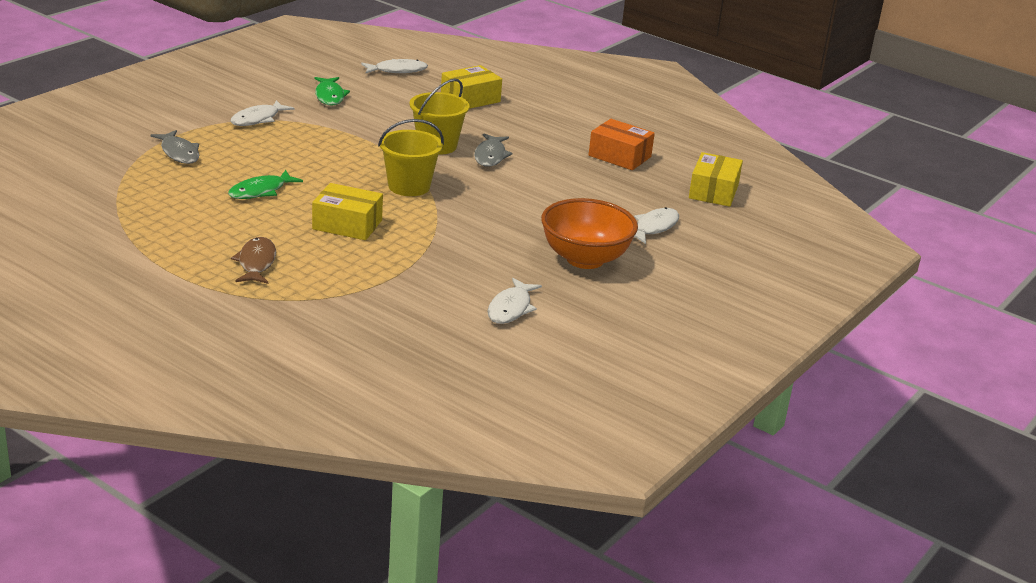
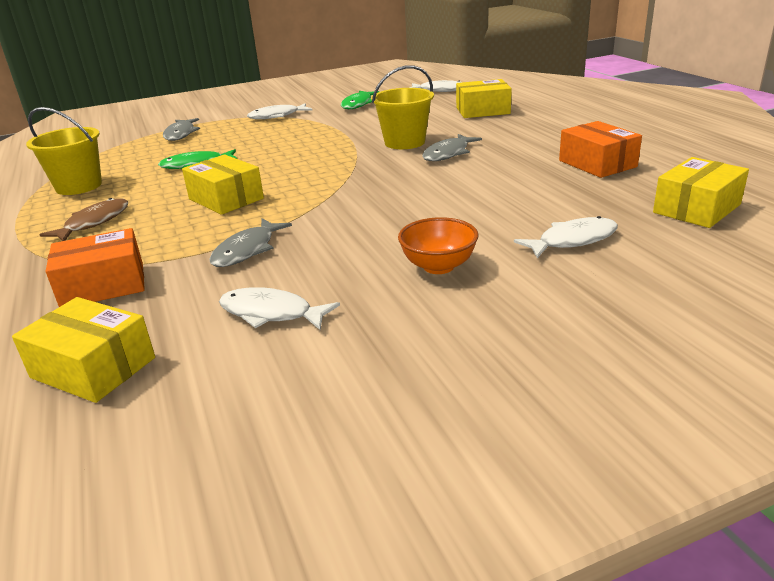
camera: 35 degrees right, 0 degrees up
(357, 311) = (103, 285): none -> orange box
(409, 186) = (332, 172): yellow bucket -> yellow bucket (79, 186)
(432, 267) = (247, 250): none -> grey fish
(440, 360) = (93, 368): none -> yellow box
(511, 308) = (271, 313): white fish -> white fish turned 60 degrees clockwise
(585, 259) = (438, 266): orange bowl -> orange bowl, size x0.60

